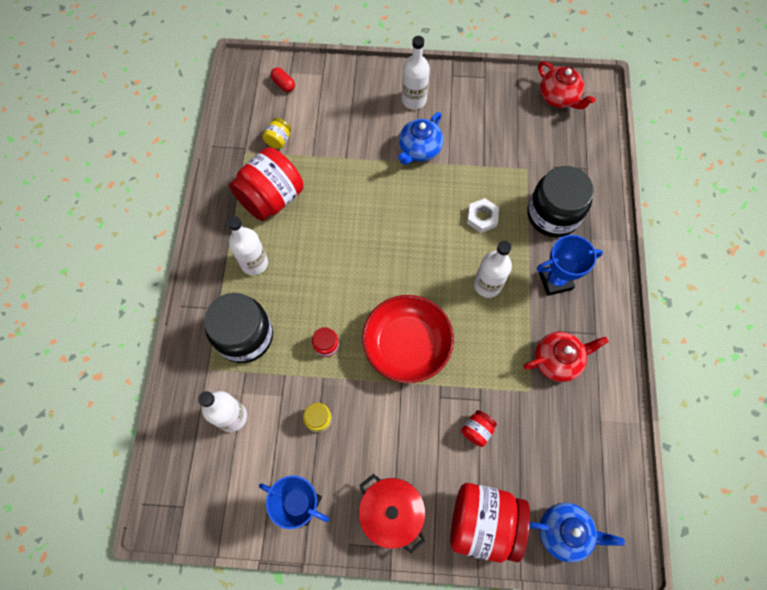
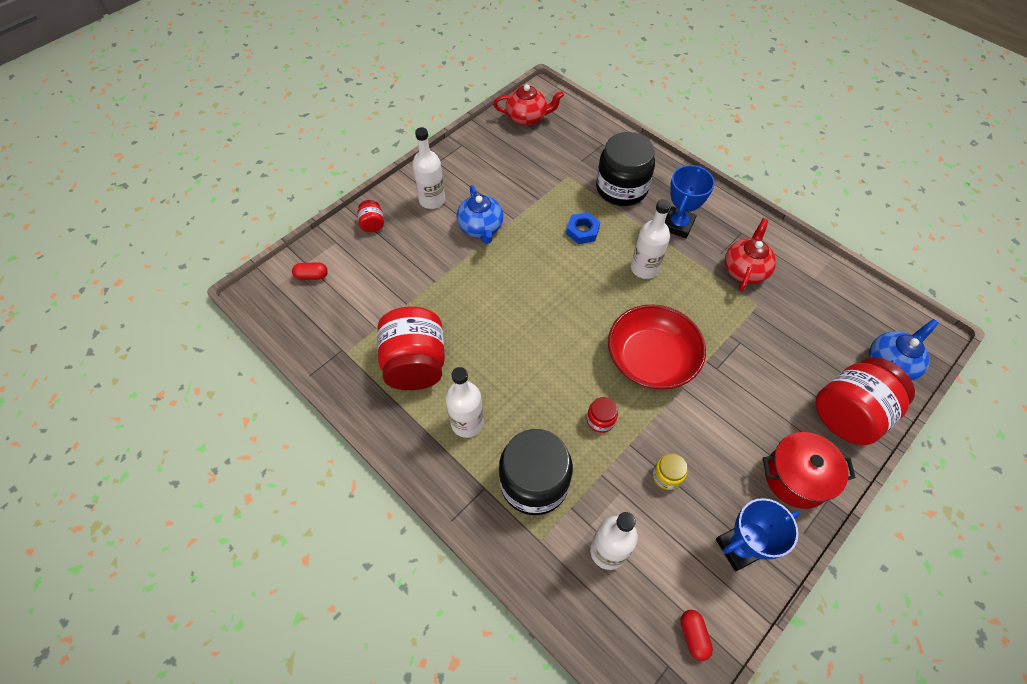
camera: 50 degrees left, 10 degrees down
(214, 511) = (693, 636): none -> red capsule
(278, 140) = (363, 318): yellow jar -> none
(477, 430) = (765, 362): red jar -> red jar (372, 224)
(482, 217) = (582, 231): white nut -> blue nut

